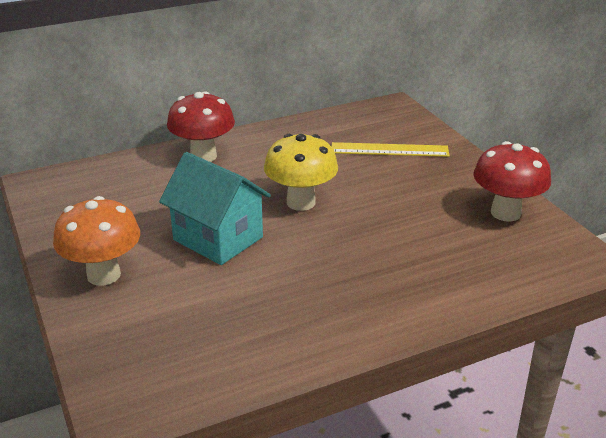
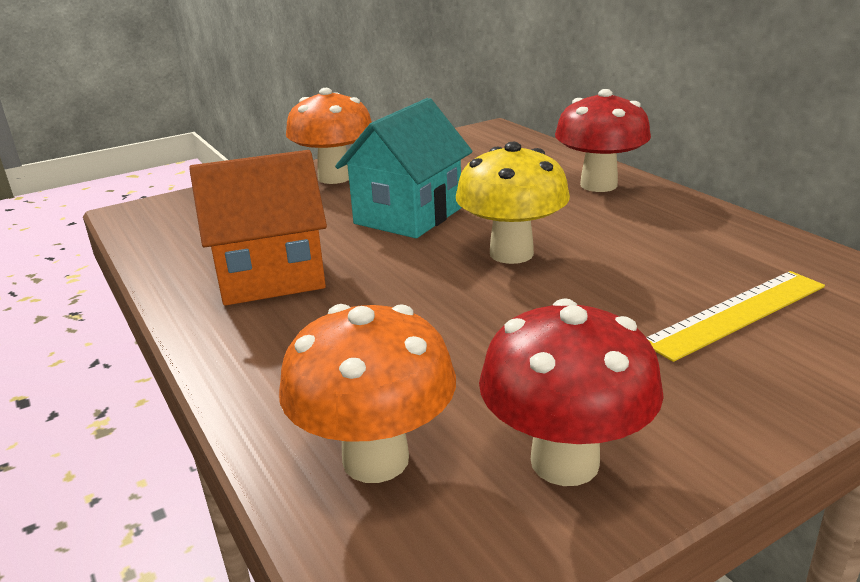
camera: 85 degrees right, 5 degrees down
(304, 305) = (270, 277): none -> orange house
(389, 150) = (736, 313): yellow ruler -> yellow ruler turned 60 degrees clockwise
(508, 262) = (375, 459): none -> orange mushroom

